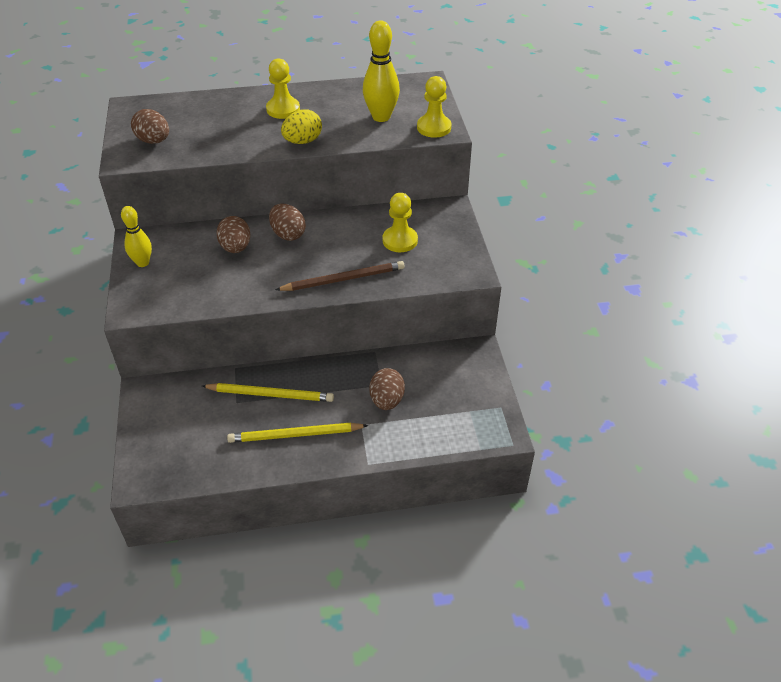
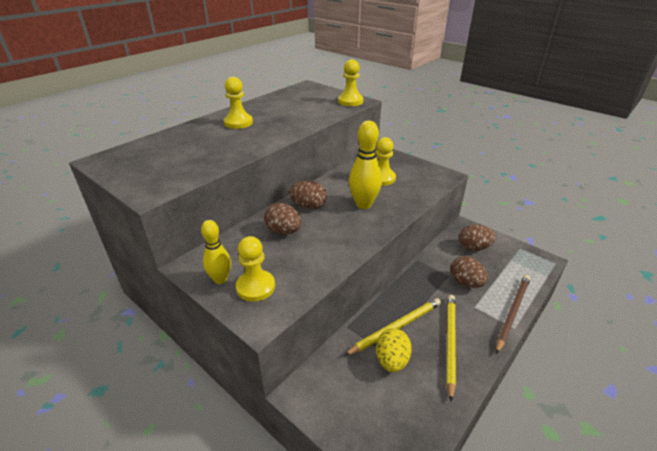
camera: 40 degrees left, 10 degrees down
(154, 141) = (159, 172): brown egg -> brown egg (474, 247)
(157, 283) = (255, 287): none -> yellow pawn
(295, 435) = (450, 342): yellow pencil -> yellow pencil turned 150 degrees clockwise
(302, 141) = (282, 132): yellow egg -> yellow egg (391, 360)
(343, 279) = (384, 213): brown pencil -> brown pencil (512, 312)
(381, 117) = (311, 106): yellow bowling pin -> yellow bowling pin (363, 204)

